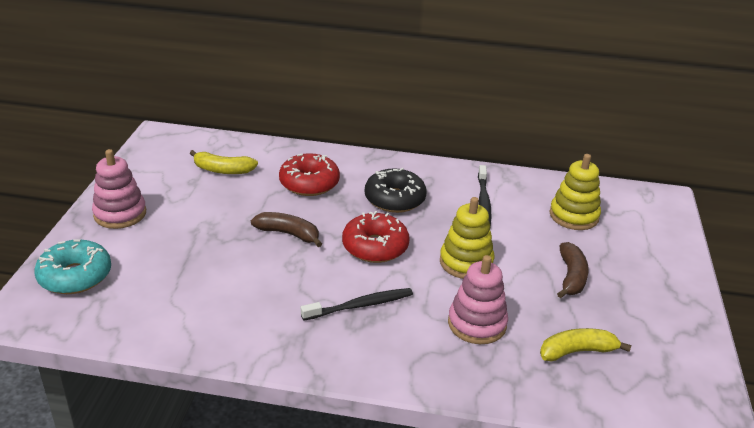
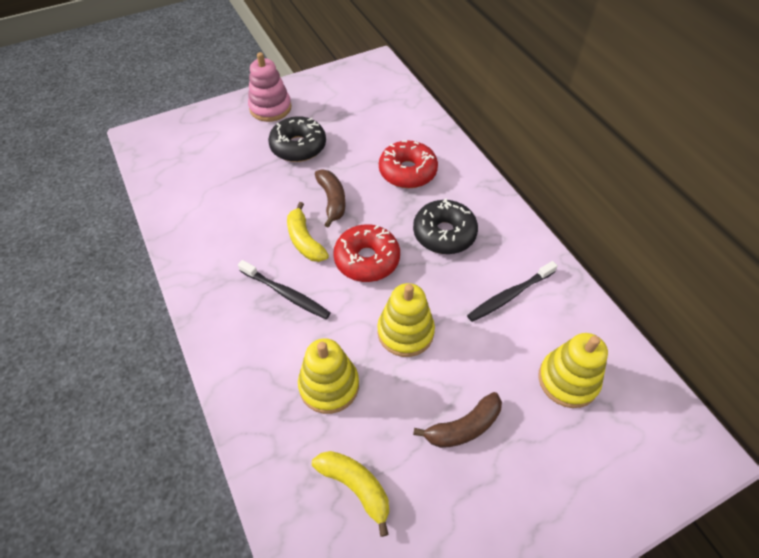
camera: 55 degrees right, 20 degrees up
(75, 276) = (191, 134): turquoise donut -> none
(197, 221) = (298, 146): none -> black donut
(223, 170) = (371, 118): yellow banana -> yellow banana (304, 240)
(477, 324) = (329, 385): pink stacking toy -> yellow stacking toy

